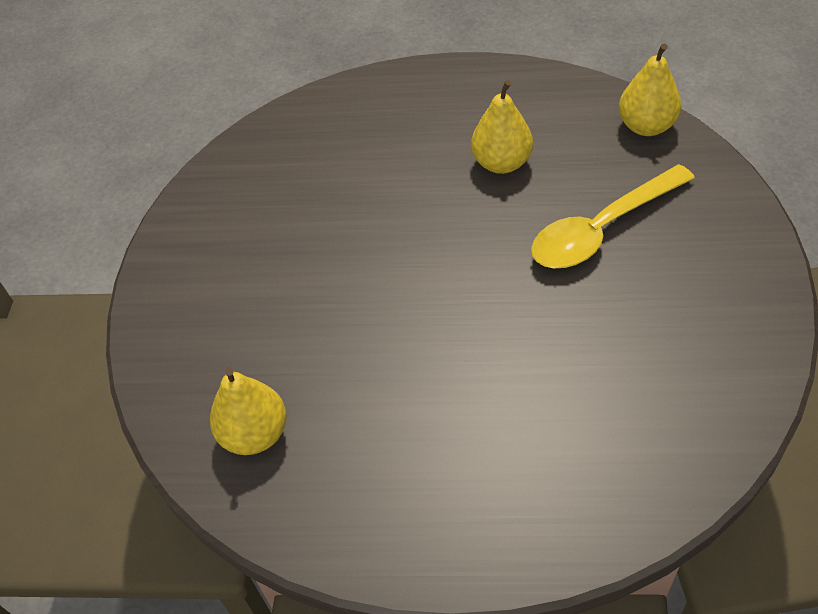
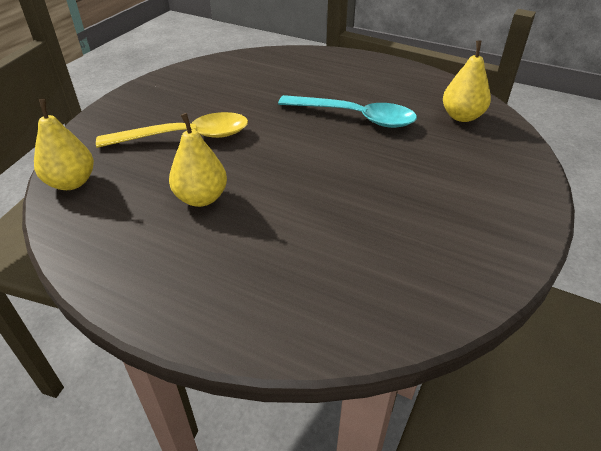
camera: 160 degrees left, 10 degrees down
(412, 362) = (355, 117): none -> turquoise spoon

